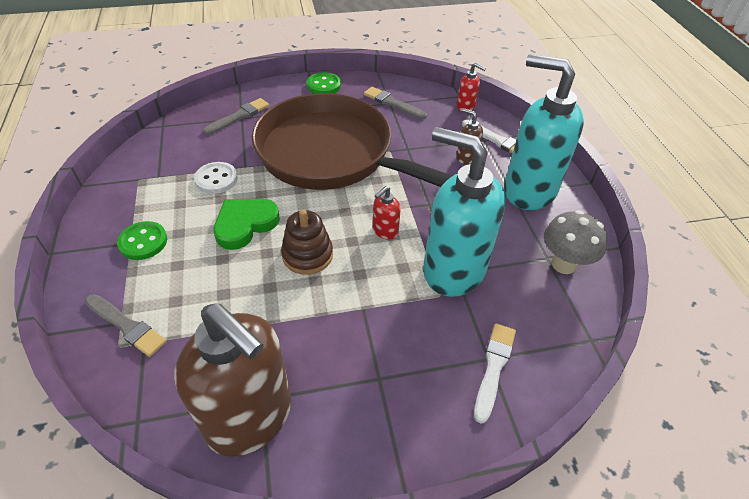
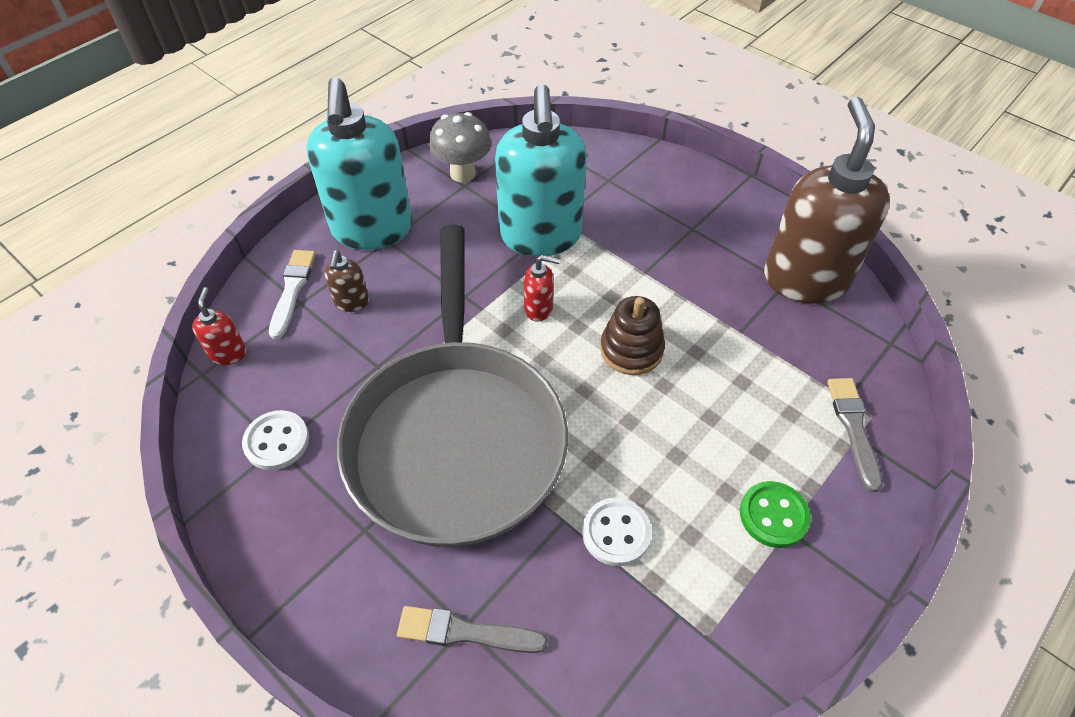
camera: 125 degrees left, 5 degrees up
(245, 224) = (650, 436): green heart -> none
(324, 85) = (283, 573): green button -> none
(332, 155) = (456, 436): brown pan -> grey pan
(393, 103) = (277, 441): grey brush -> white button
(493, 368) = (614, 174): white brush -> none

